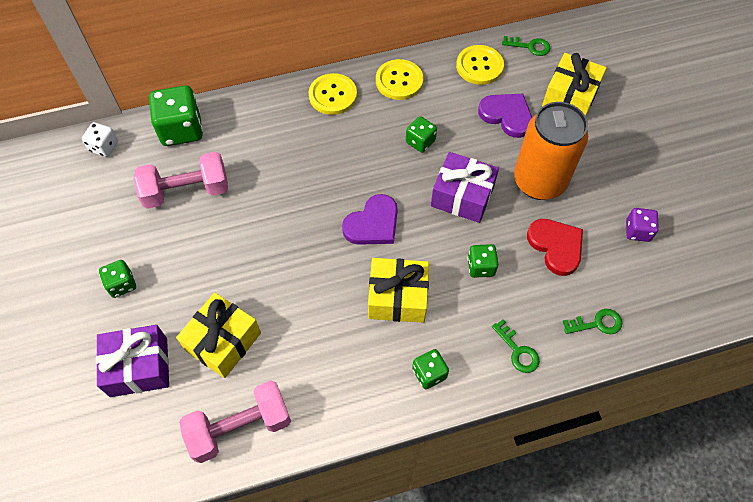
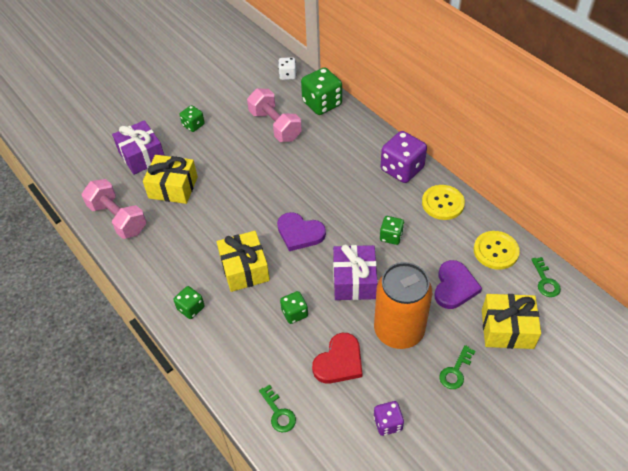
camera: 70 degrees right, 10 degrees down
(333, 95) = (402, 169): yellow button -> purple dice
(518, 351) = (231, 361): green key -> green key (455, 371)

